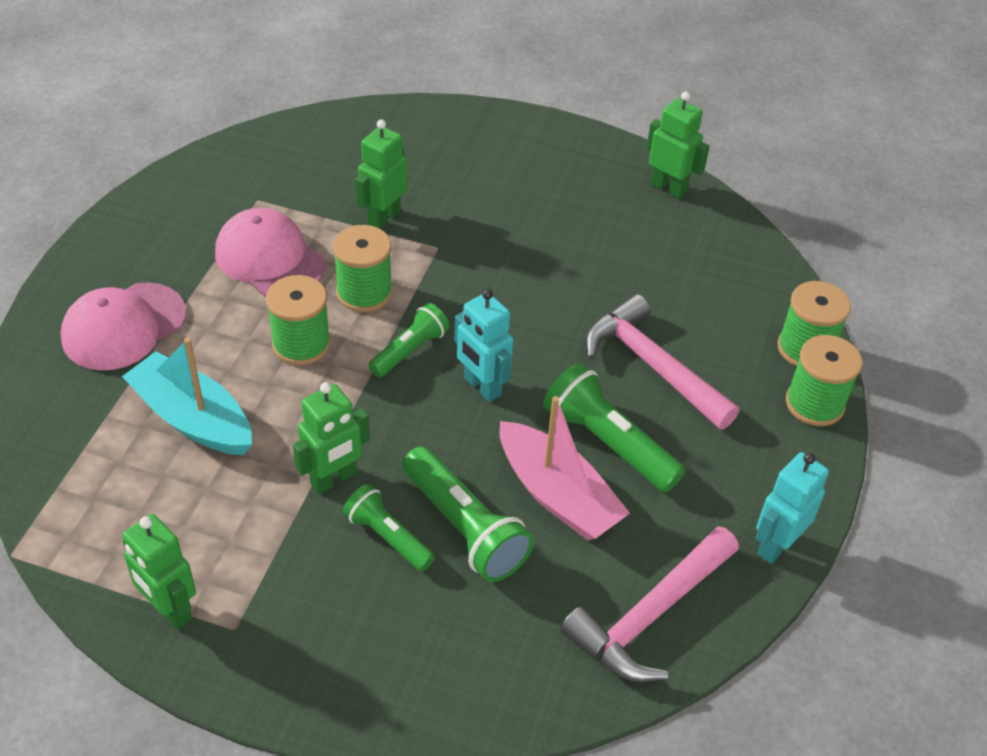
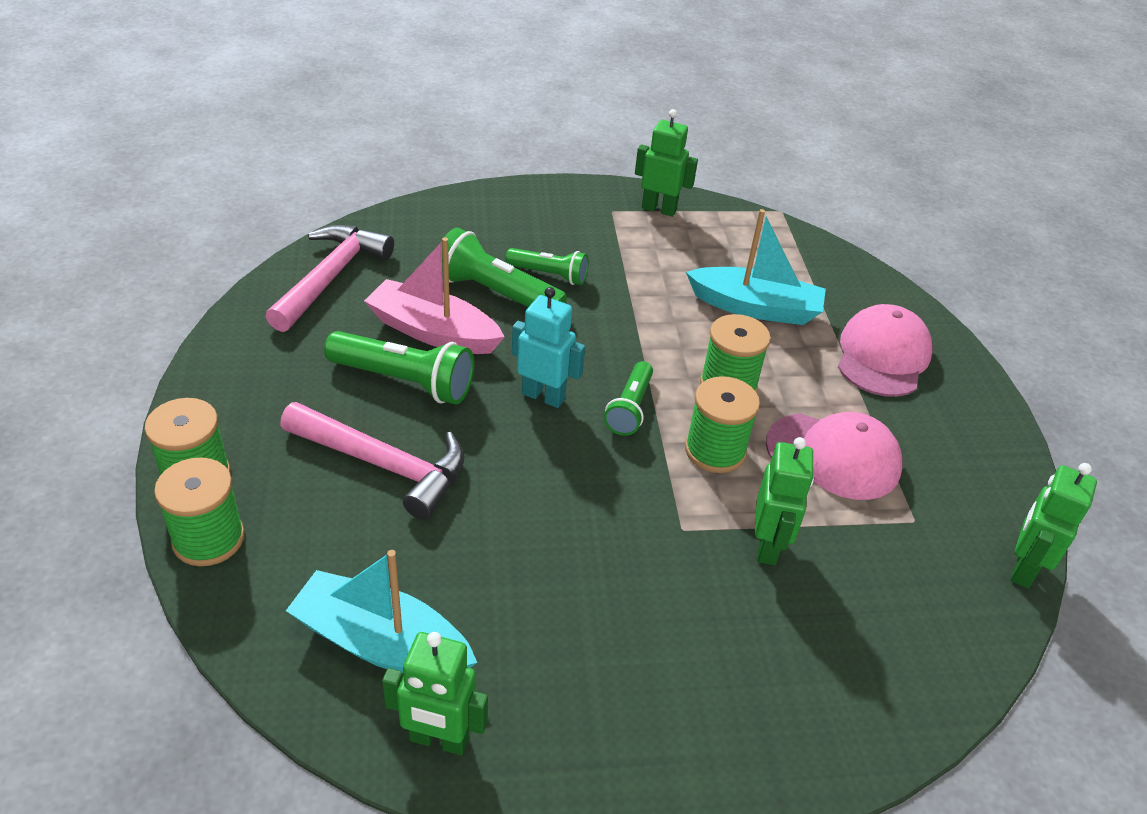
camera: 155 degrees right, 5 degrees down
(334, 479) = (616, 298): green robot -> green robot (1023, 568)
(689, 244) = (381, 643): none -> turquoise boat
(776, 545) = (232, 344): turquoise robot -> none

